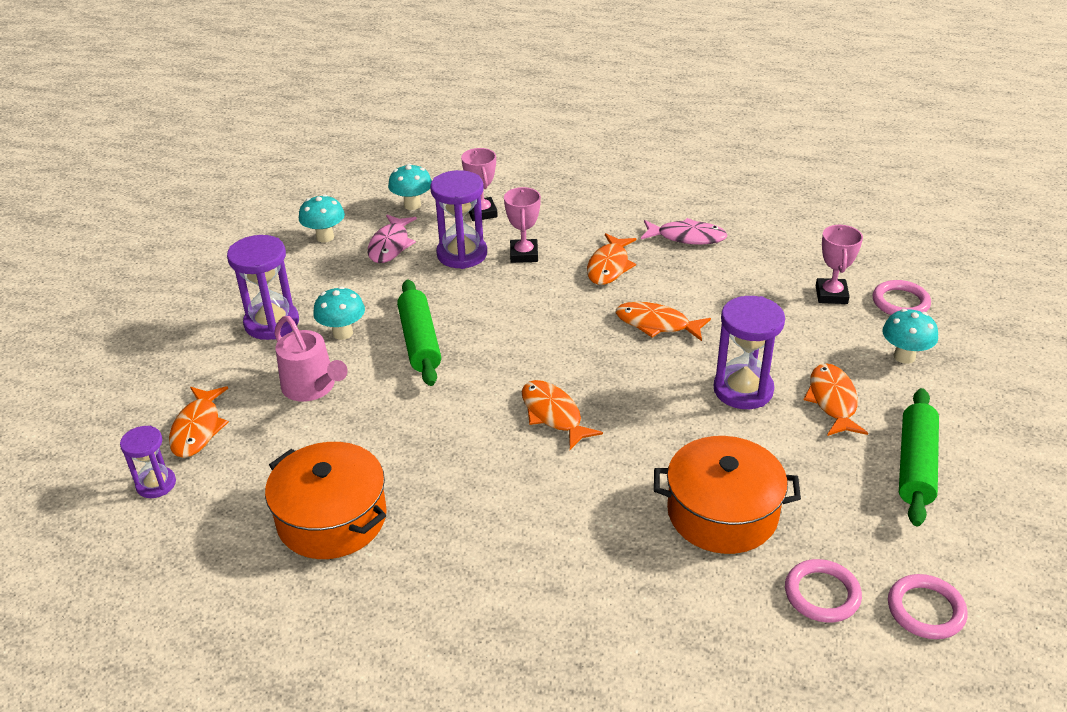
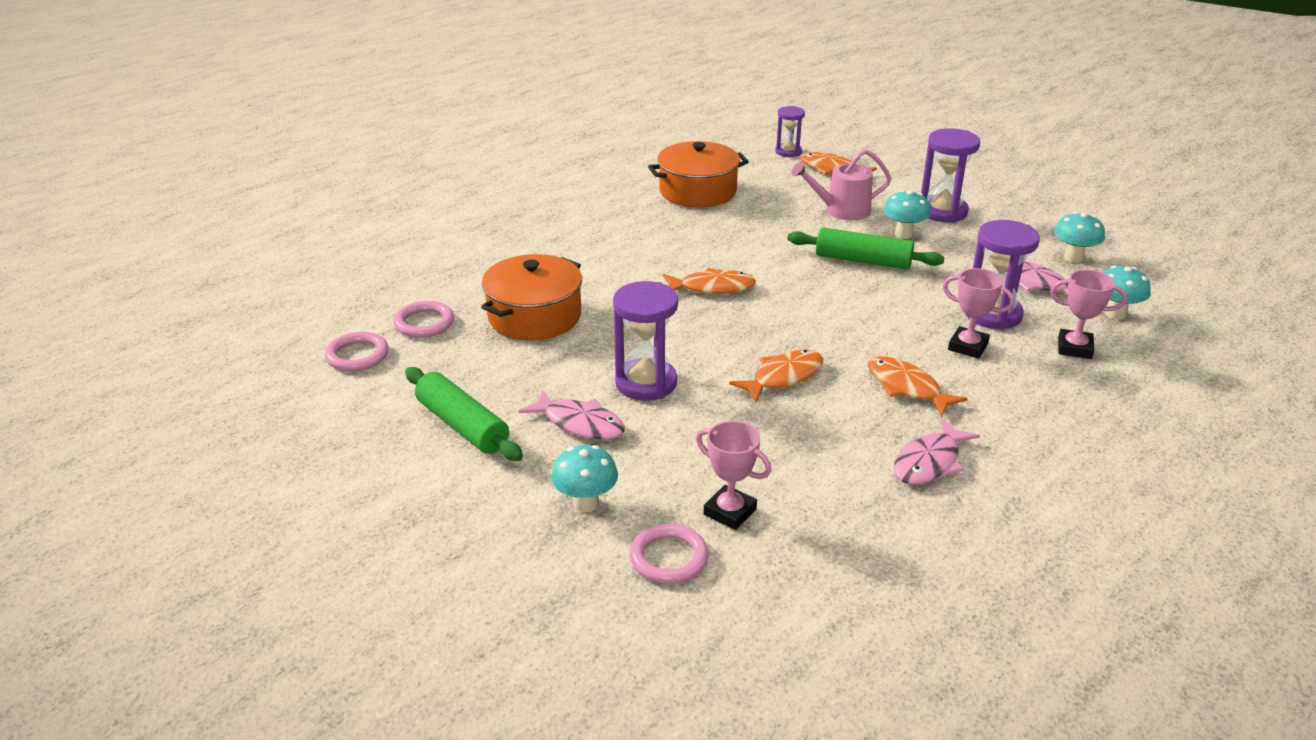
camera: 120 degrees right, 5 degrees down
(832, 401) = (580, 423): orange fish -> pink fish

